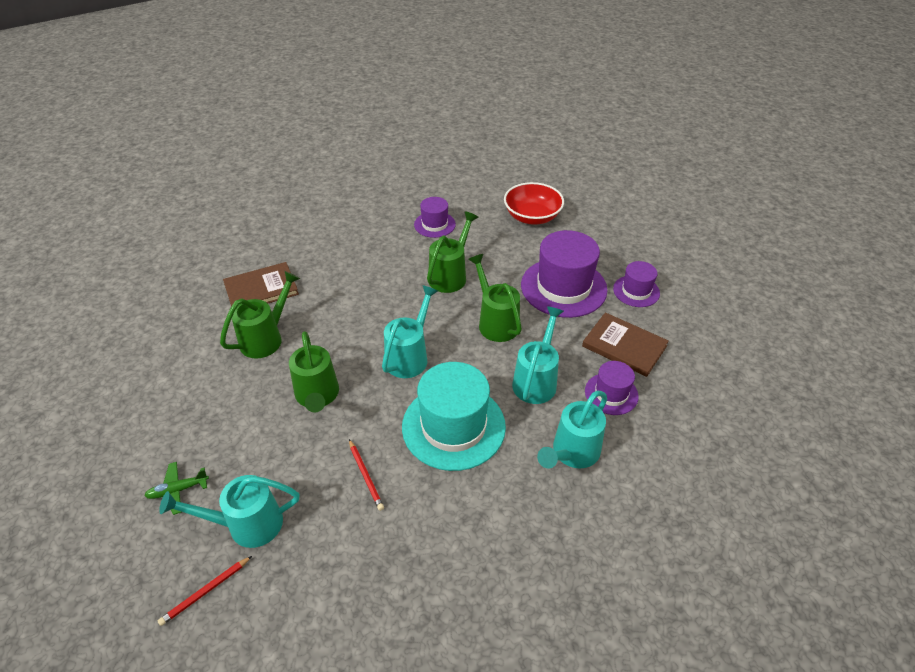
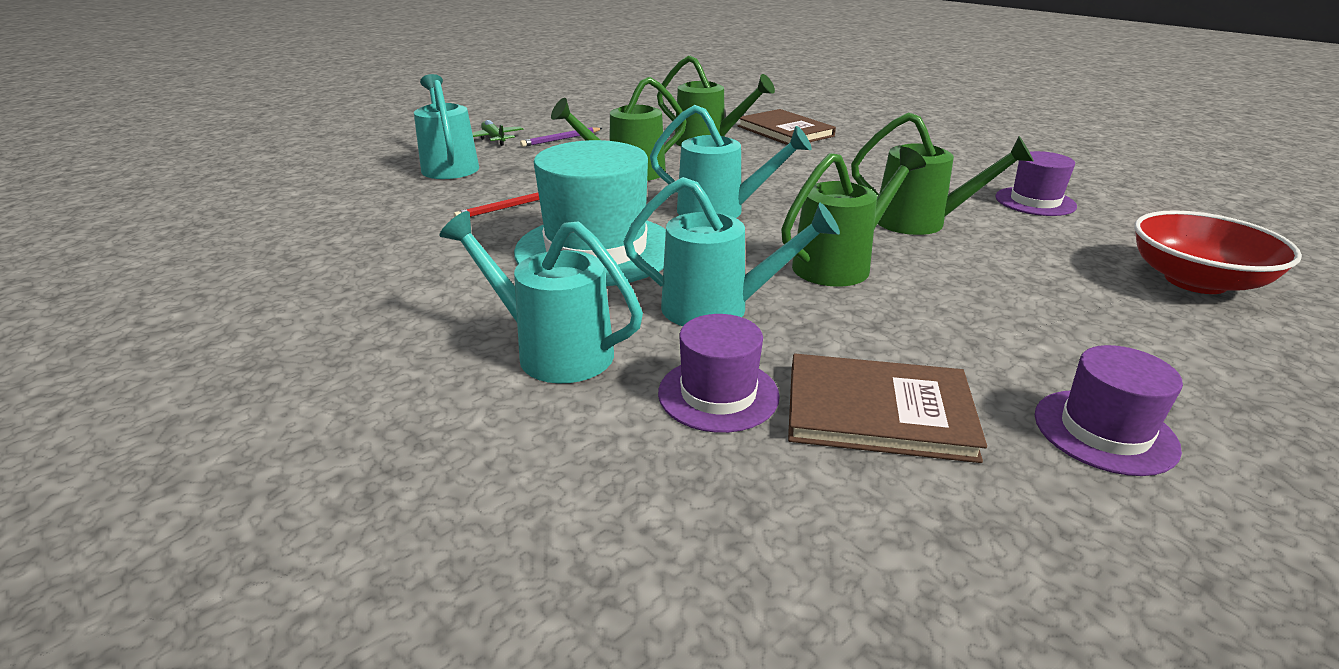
camera: 80 degrees right, 15 degrees down
(205, 592) = (378, 162): red pencil -> none
(208, 435) = (561, 139): none -> purple pencil
(563, 287) = (1004, 326): purple hat -> none
(624, 346) = (878, 411): brown book -> brown book turned 75 degrees clockwise

